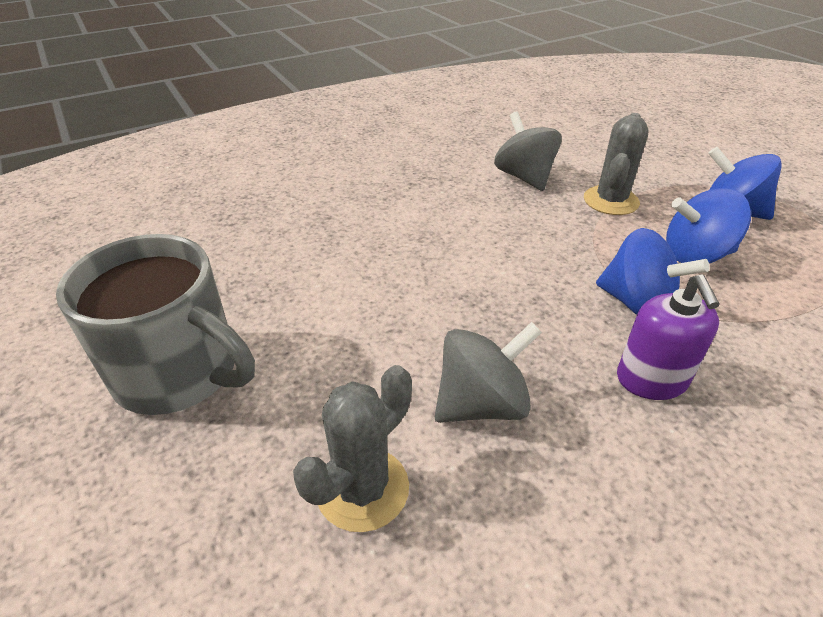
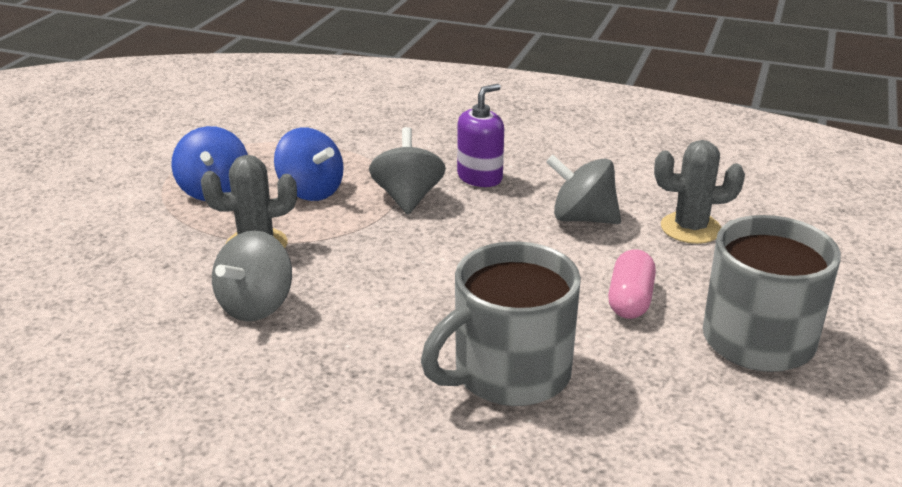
camera: 130 degrees left, 10 degrees down
(321, 335) = (630, 300): none -> pink capsule
(333, 230) = (508, 374): none -> grey mug
(637, 303) = (408, 198): blue spinning top -> grey spinning top

